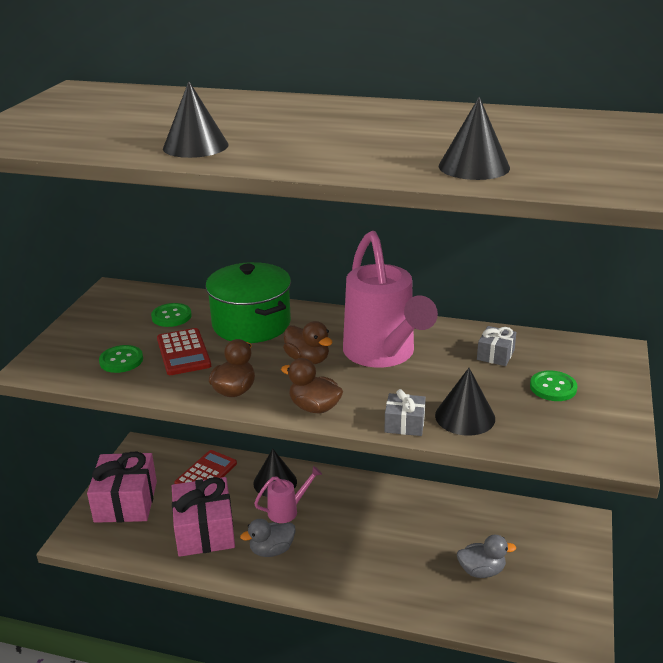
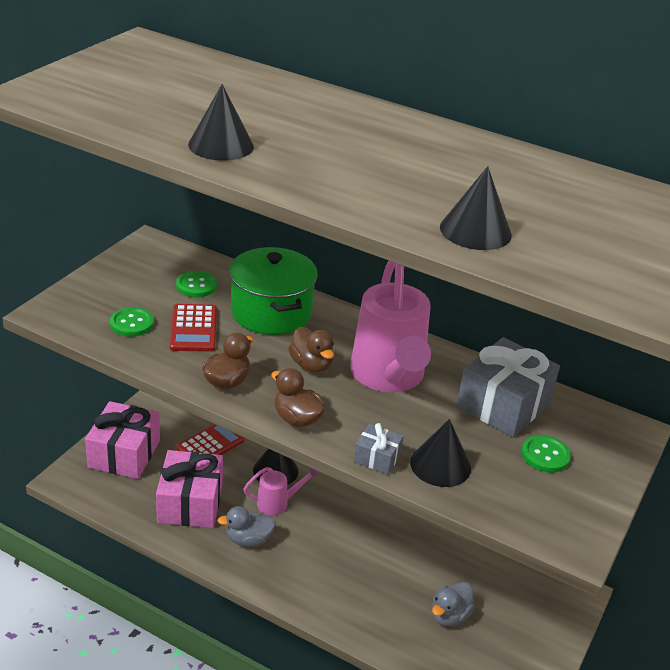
camera: 10 degrees right, 5 degrees up
(481, 571) = (449, 616): grey duck -> grey duck turned 120 degrees clockwise
(495, 355) = (503, 405): grey gift -> grey gift, size x2.11

